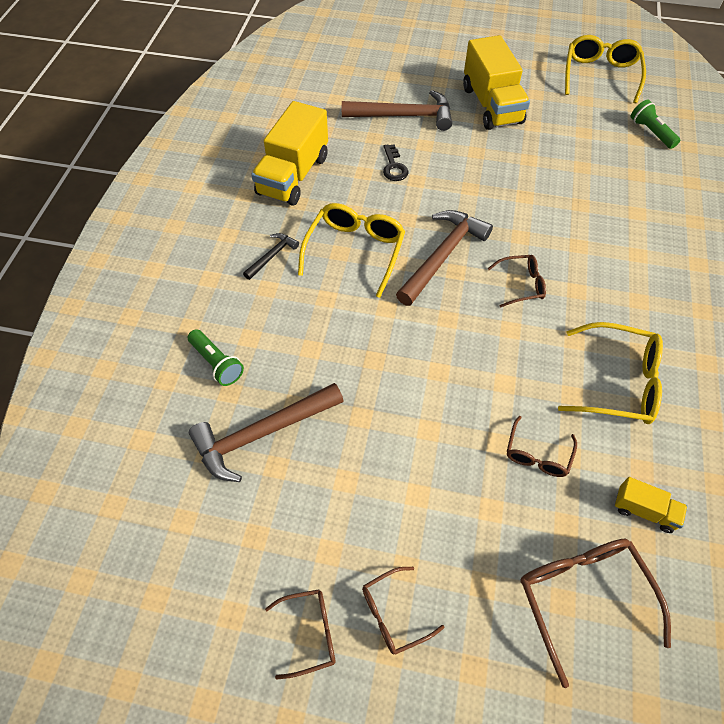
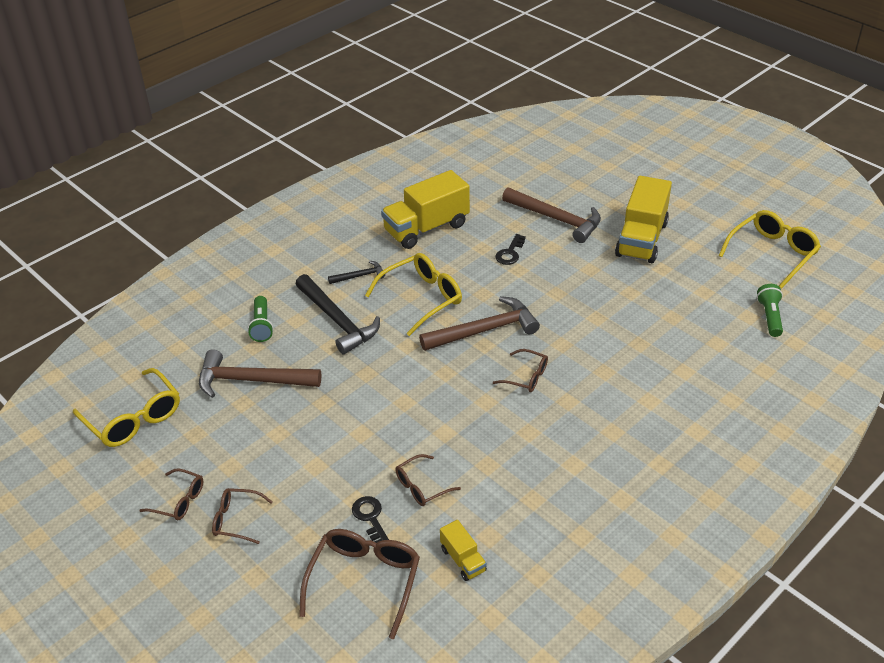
camera: 35 degrees right, 15 degrees down
(293, 316) = (337, 321): none -> black hammer
(523, 520) = (370, 517): none -> black key
(618, 382) = (532, 475): yellow glasses -> yellow glasses (134, 418)

